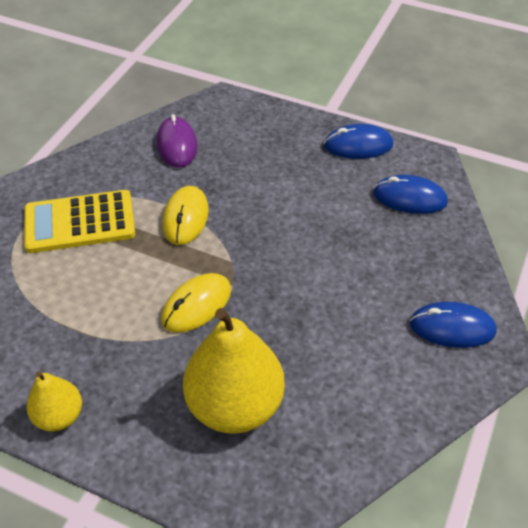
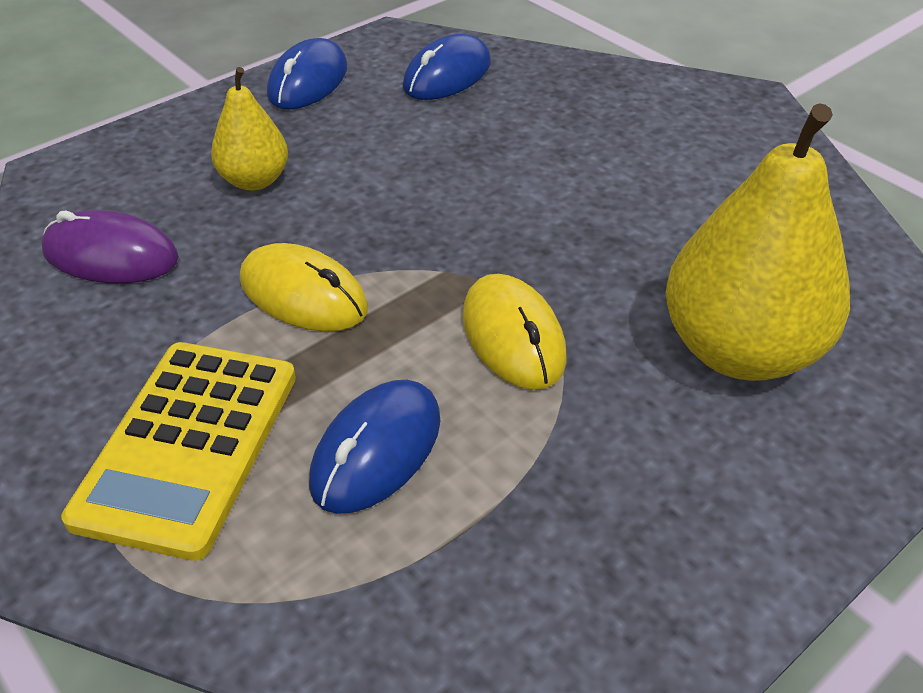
camera: 65 degrees left, 5 degrees down
(59, 416) = (677, 602): yellow pear -> yellow pear (254, 180)
(452, 327) = (689, 117): blue mouse -> blue mouse (377, 450)

